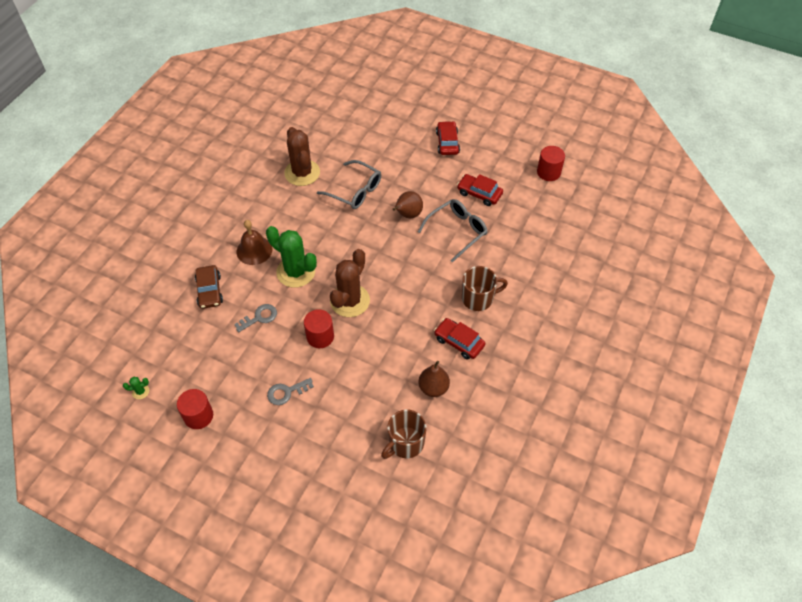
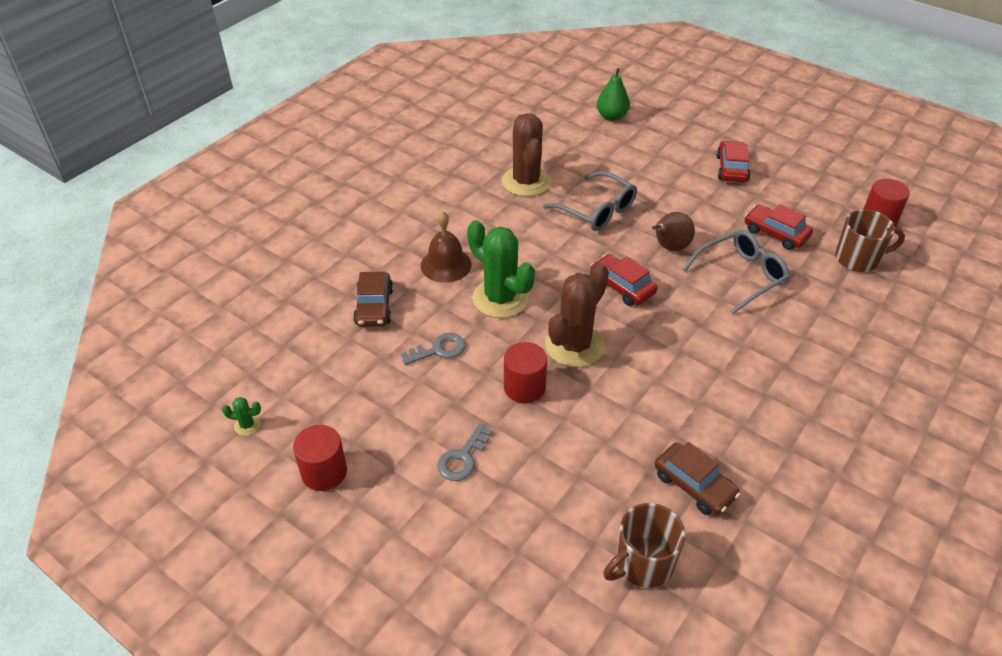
camera: 10 degrees right, 10 degrees down
(286, 392) = (463, 458): grey key -> grey key turned 45 degrees counterclockwise
(358, 106) = (611, 116): none -> green pear
(433, 388) = (694, 485): brown pear -> brown car
(459, 342) = (738, 424): red car -> red car (622, 287)
(478, 298) = (771, 368): brown mug -> brown mug (858, 259)

